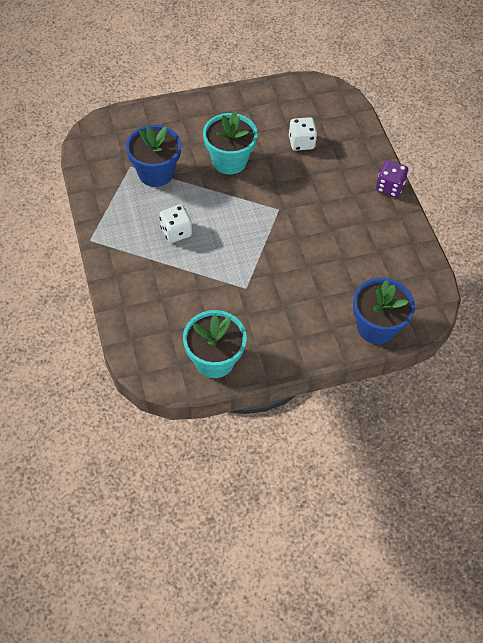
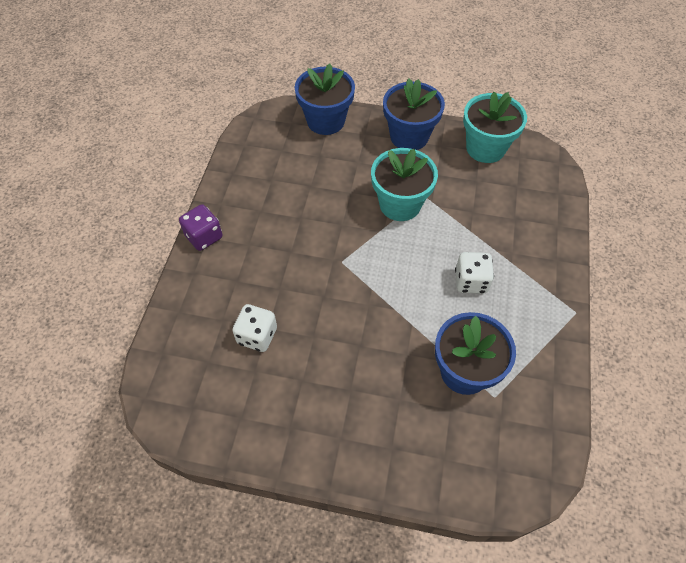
camera: 150 degrees left, 0 degrees up
(229, 161) = (362, 348): turquoise flower pot -> turquoise flower pot (400, 204)
(291, 343) = (409, 136): none -> blue flower pot

